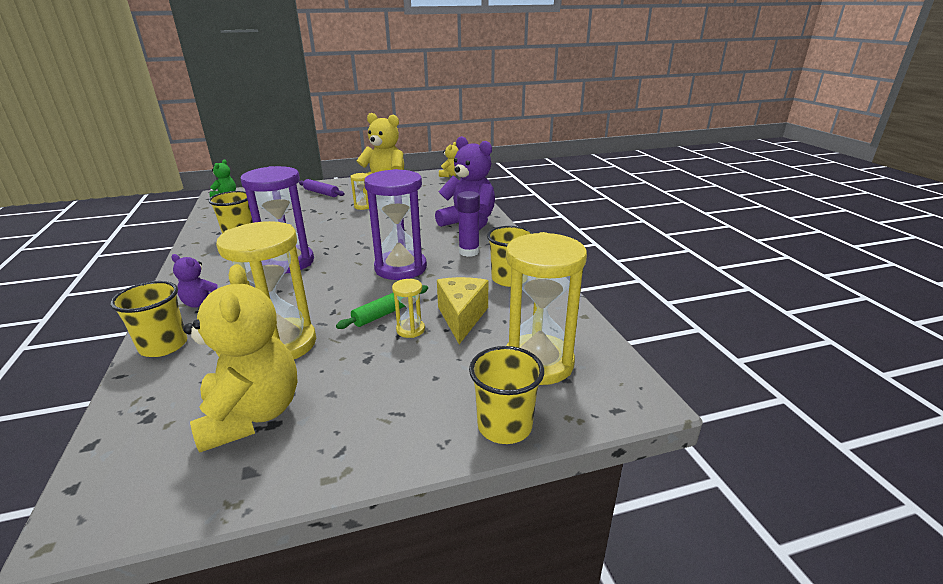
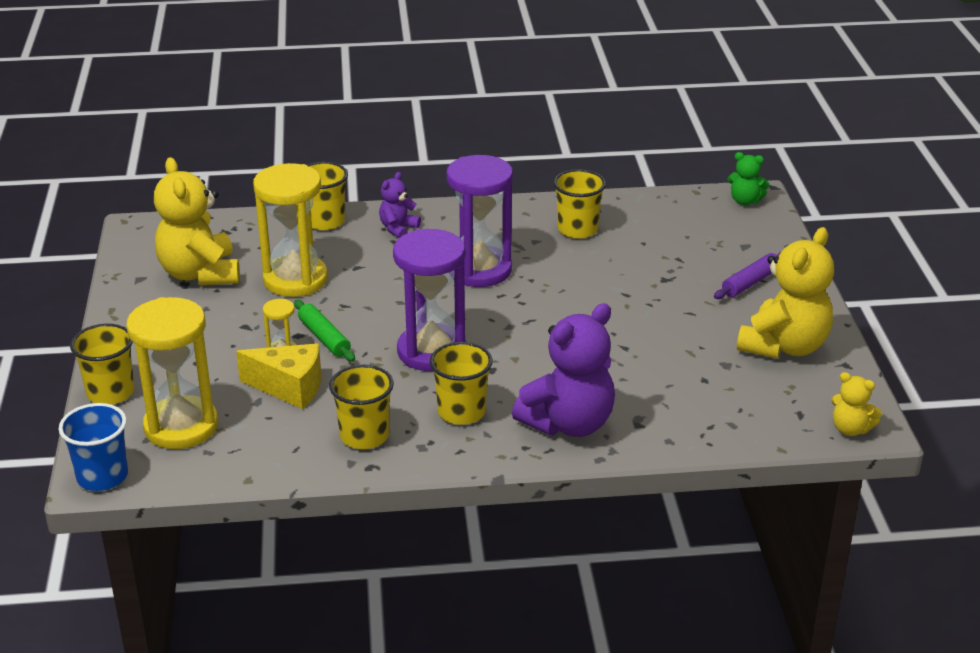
camera: 100 degrees right, 5 degrees up
(252, 415) = (200, 274): yellow teddy bear -> yellow teddy bear turned 75 degrees clockwise
(363, 206) = (674, 323): yellow hourglass -> none
(469, 252) = (461, 412): purple glue stick -> yellow cup
(633, 393) = (102, 476): none -> blue cup

